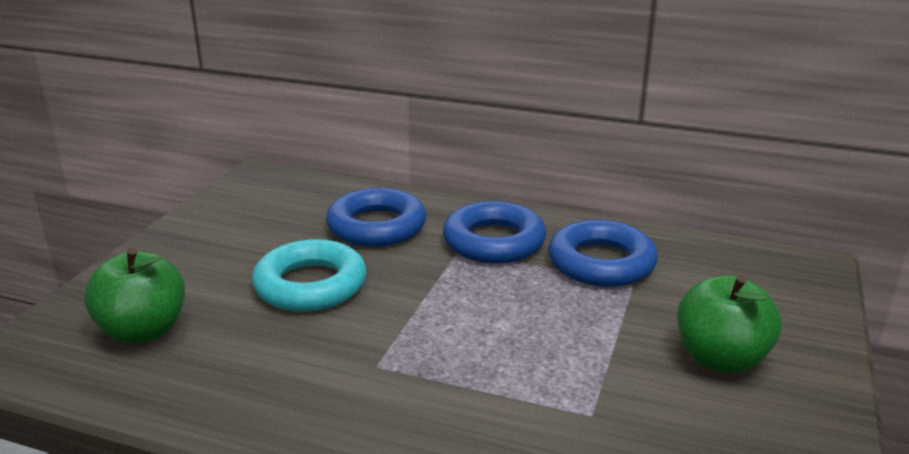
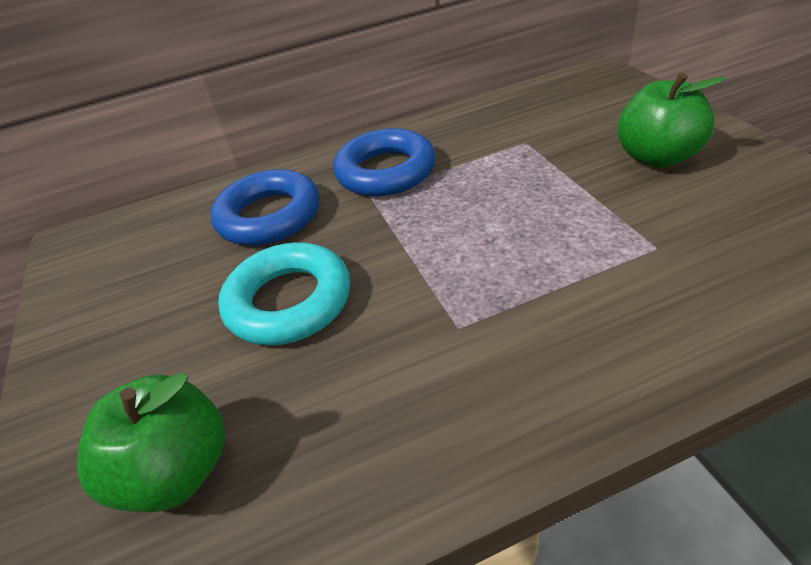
camera: 35 degrees left, 15 degrees up
(601, 263) = (484, 141): blue ring -> none

